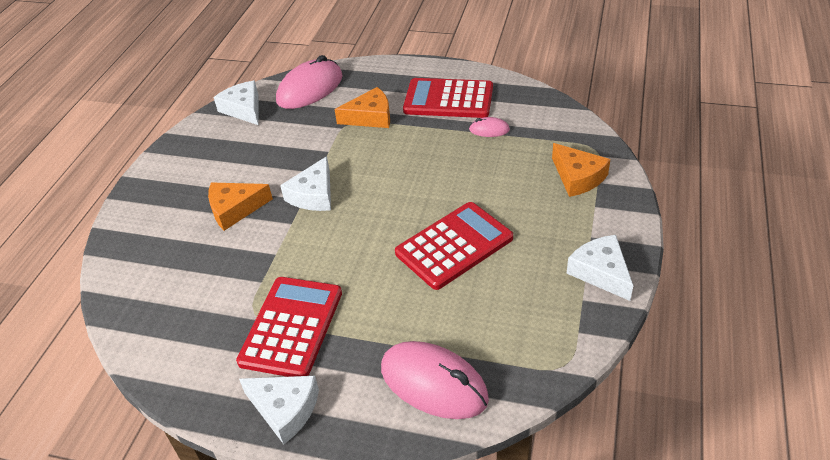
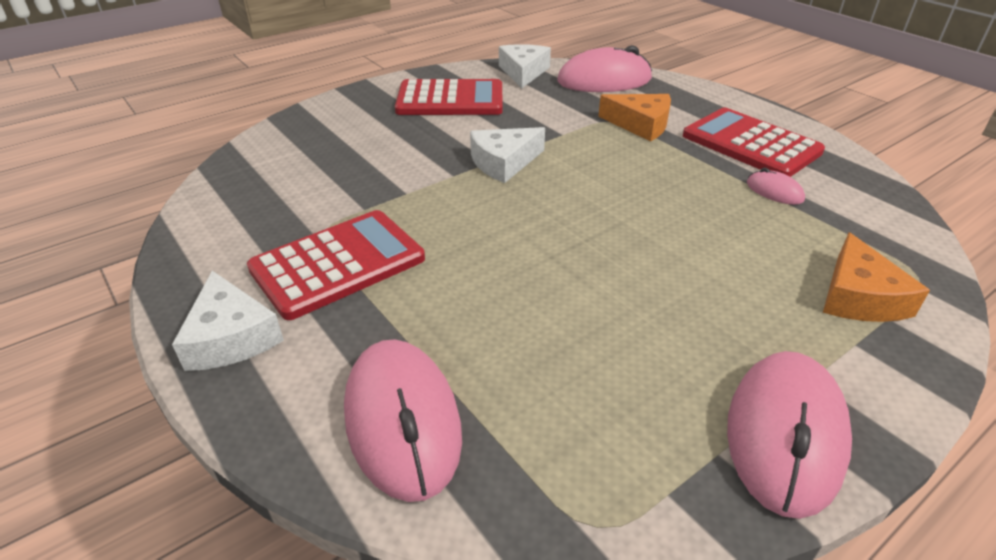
camera: 35 degrees right, 5 degrees down
(235, 209) = (419, 141): orange cheese -> none
(454, 245) = (601, 284): red calculator -> red calculator (450, 99)
(601, 272) = (785, 435): white cheese -> pink mouse

